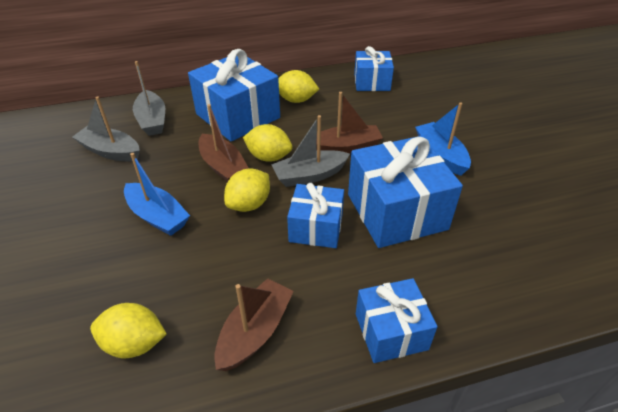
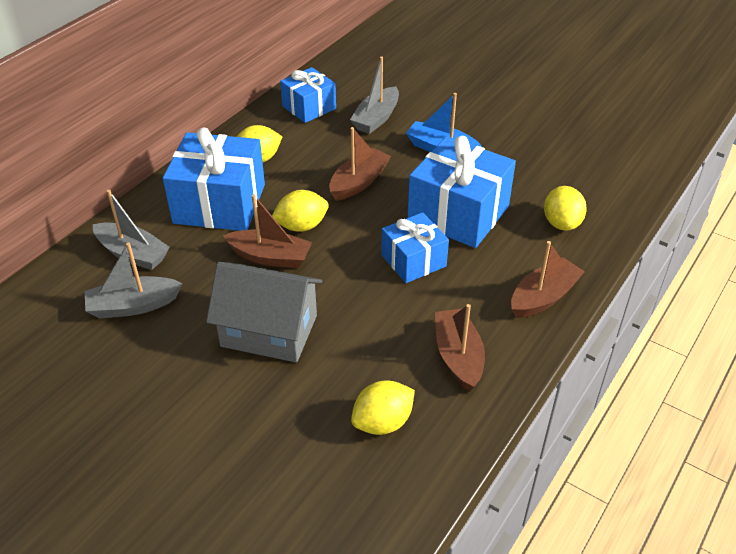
camera: 40 degrees left, 0 degrees up
(157, 216) = (269, 330): blue boat -> grey house
(249, 204) = (337, 274): yellow lemon -> yellow lemon (561, 223)
(309, 175) = (357, 222): grey boat -> grey boat (376, 118)
(391, 331) = (543, 297): blue gift -> brown boat

